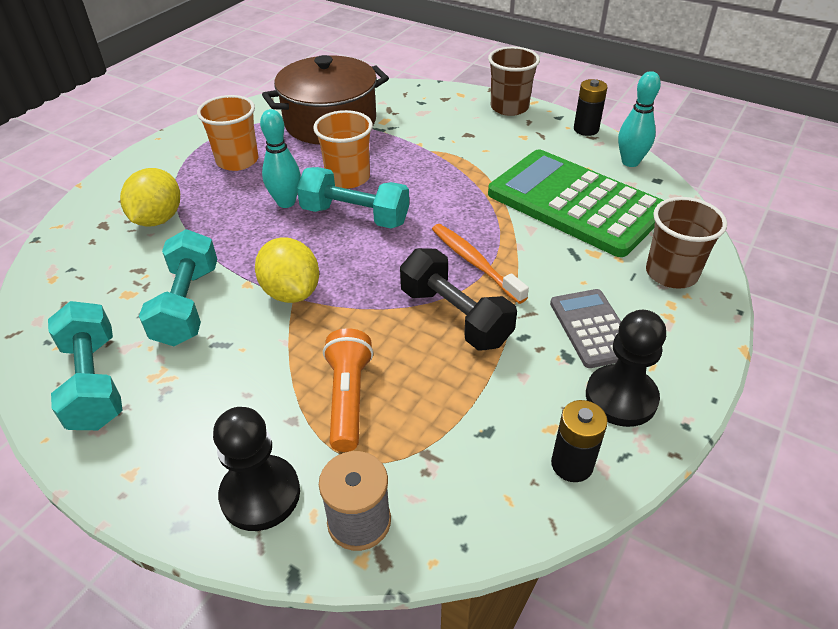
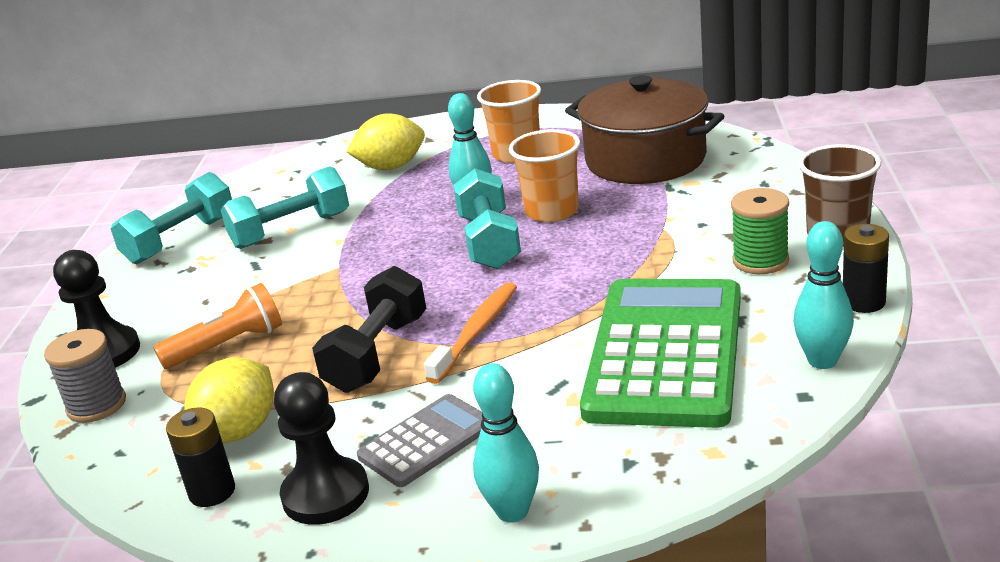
camera: 65 degrees right, 15 degrees down
(291, 292) = (344, 263): yellow lemon -> yellow lemon (239, 431)
(509, 138) = (760, 261): none -> green spool
(671, 273) = (586, 467): brown cup -> none
(697, 317) = (512, 511): none -> turquoise bowling pin

